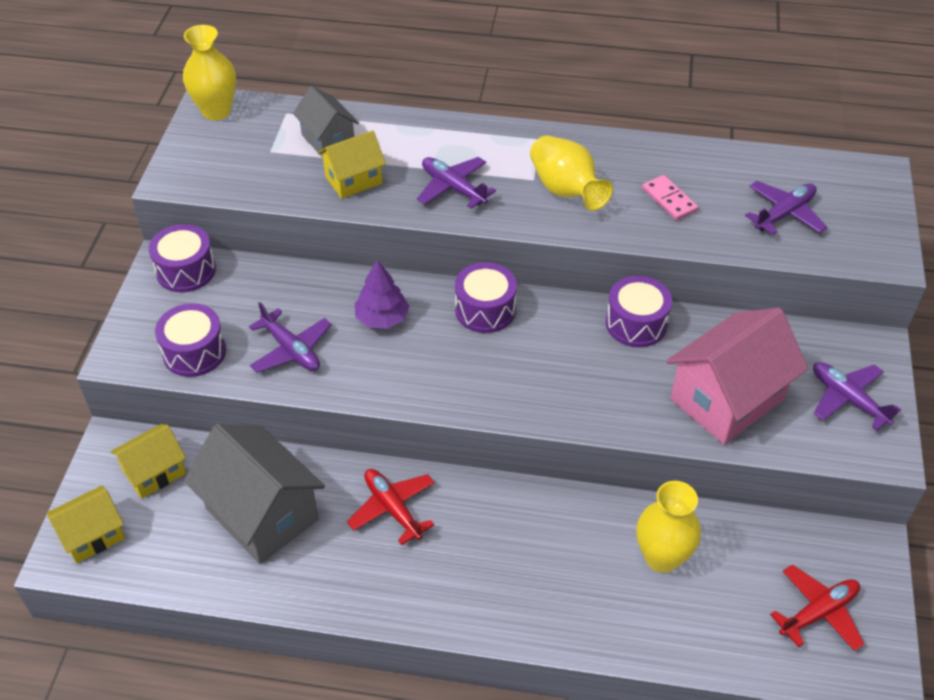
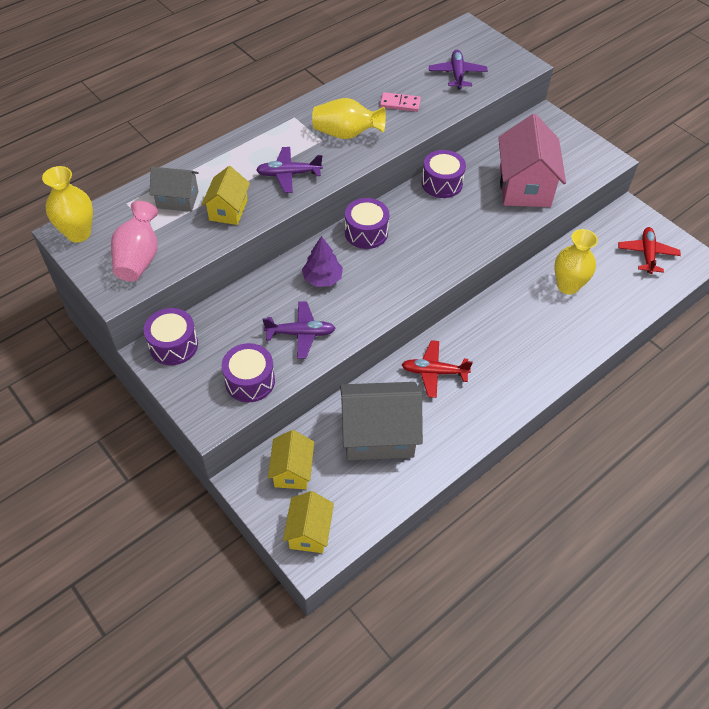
camera: 50 degrees left, 5 degrees up
(227, 166) = (139, 258): none -> pink vase
(847, 399) = (566, 148): purple plane -> none

